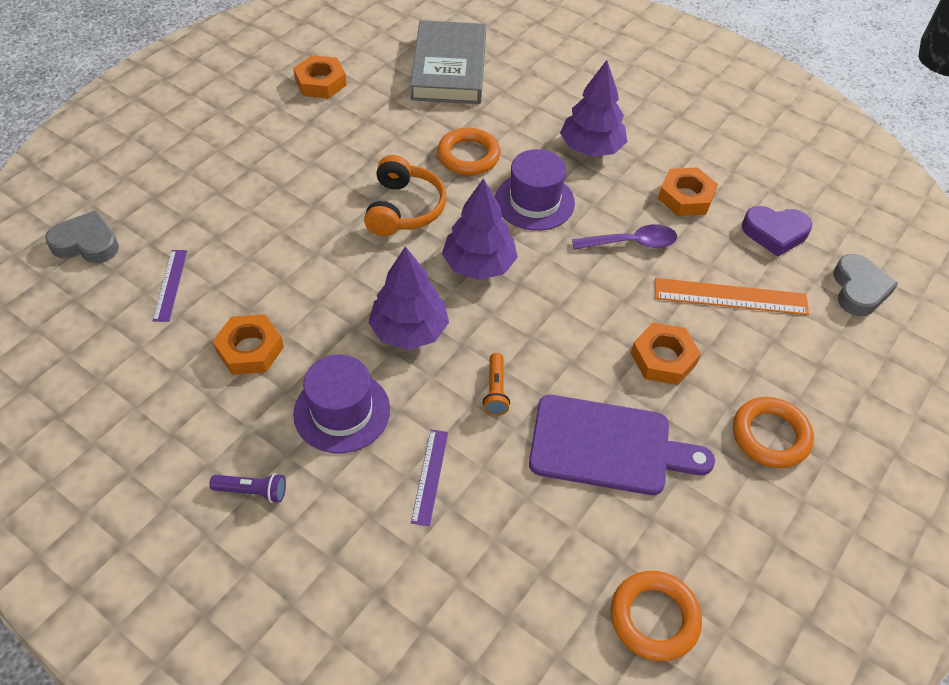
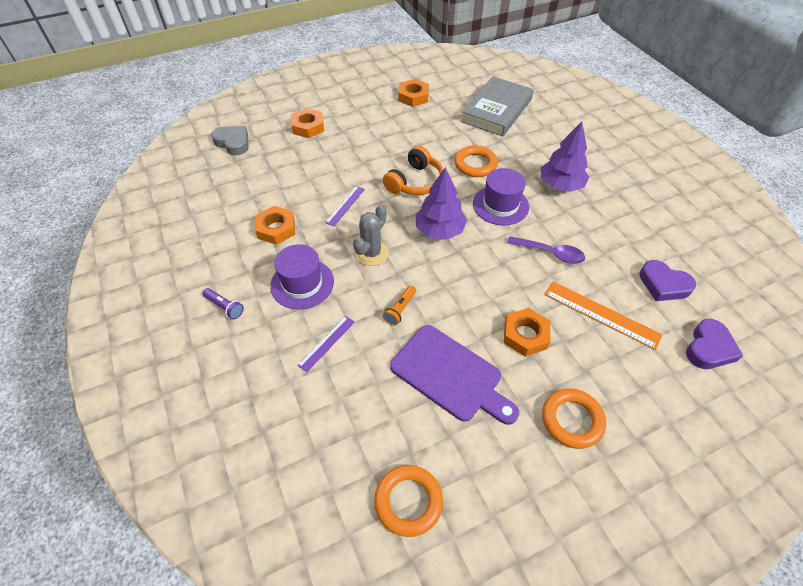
camera: 30 degrees right, 0 degrees up
(170, 285) = (259, 179): purple ruler -> purple ruler (345, 205)
(409, 331) = (371, 253): purple tree -> grey cactus
(686, 197) = (609, 237): orange nut -> orange nut (308, 127)
(859, 290) = (709, 348): grey heart -> purple heart

